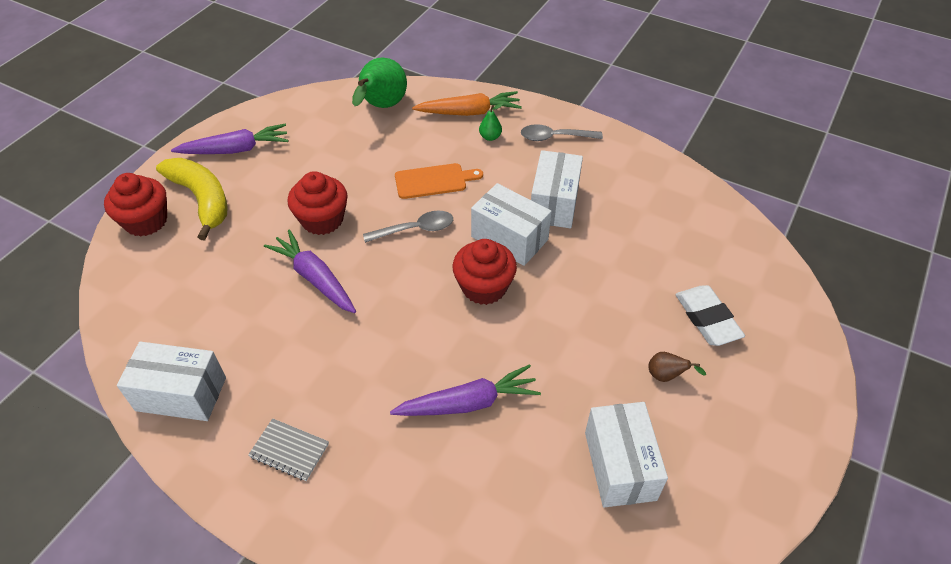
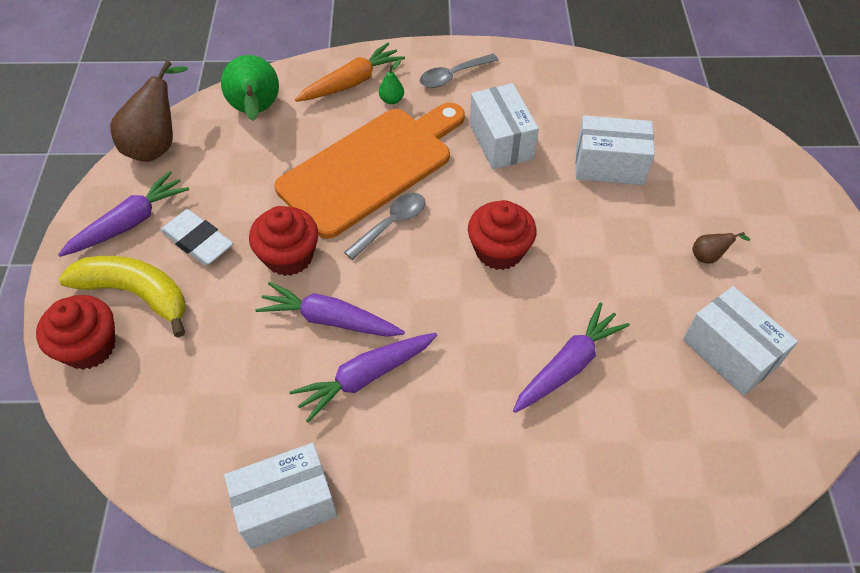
camera: 30 degrees left, 5 degrees up
(289, 450) = (441, 499): grey notebook -> none
(295, 104) = (157, 145): none -> brown pear
(306, 332) = (365, 377): none -> purple carrot
(434, 181) = (371, 167): orange cutting board -> orange cutting board, size x2.17
(509, 238) = (486, 193): white box -> white box (609, 165)
(707, 318) = (704, 190): white eraser -> white eraser (198, 241)

